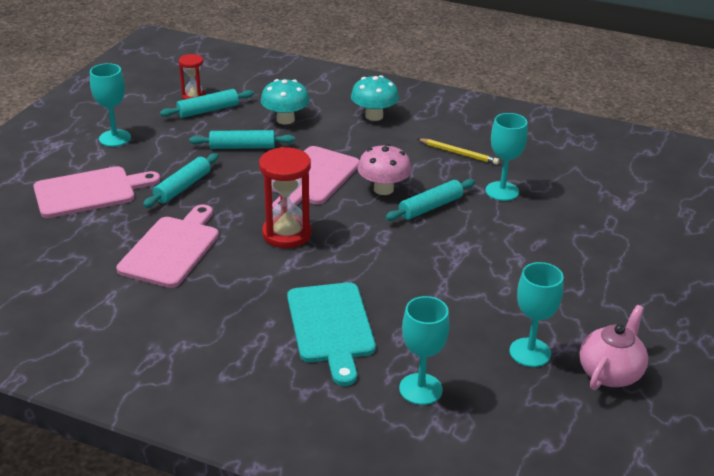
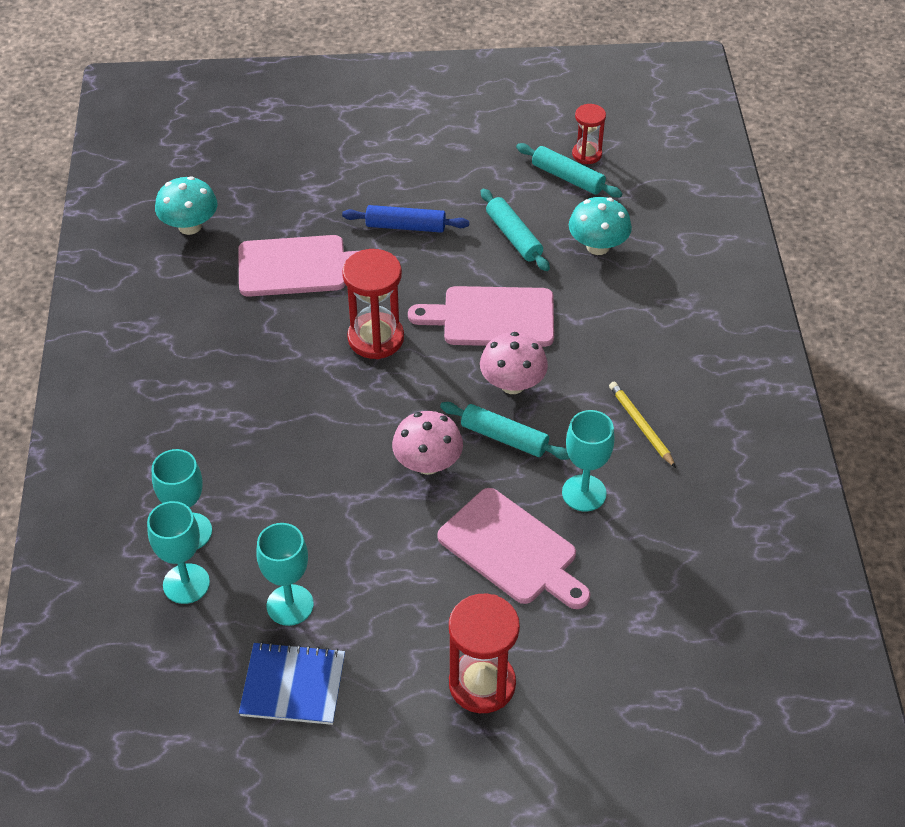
camera: 65 degrees right, 15 degrees up
(90, 192) = (353, 167): pink cutting board -> pink cutting board (512, 550)
(115, 138) = (458, 137): turquoise goblet -> turquoise goblet (186, 584)
(182, 187) = (406, 226): turquoise rolling pin -> blue rolling pin
(331, 327) = (246, 431): turquoise cutting board -> none
(374, 116) = (668, 318): turquoise mushroom -> turquoise mushroom (190, 226)
(431, 246) = (428, 464): none -> pink mushroom
(458, 153) = (641, 425): yellow pencil -> yellow pencil turned 150 degrees clockwise
(610, 372) = (293, 685): pink teapot -> blue notebook
(645, 281) = (482, 684): none -> red hourglass

